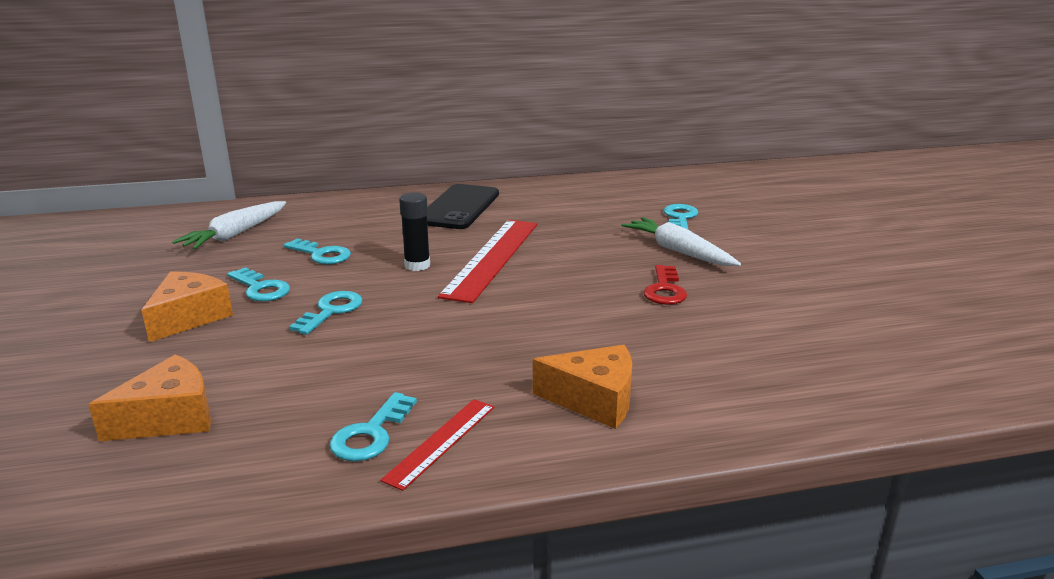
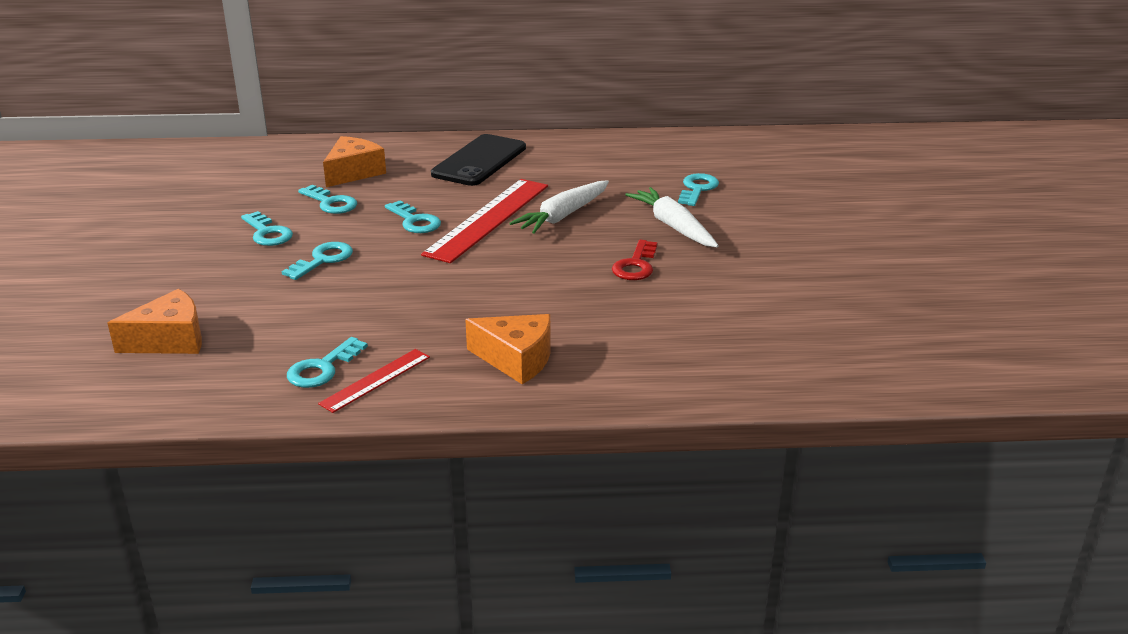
camera: 10 degrees right, 5 degrees up
(189, 317) = (200, 255): orange cheese -> orange cheese (353, 172)
(235, 234) = (258, 175): white carrot -> white carrot (563, 216)
(417, 265) = (415, 221): black glue stick -> turquoise key

